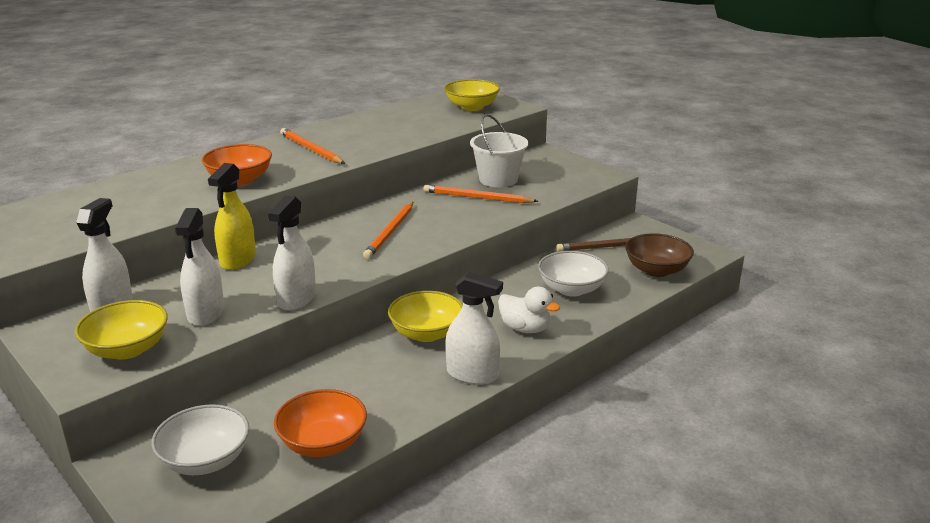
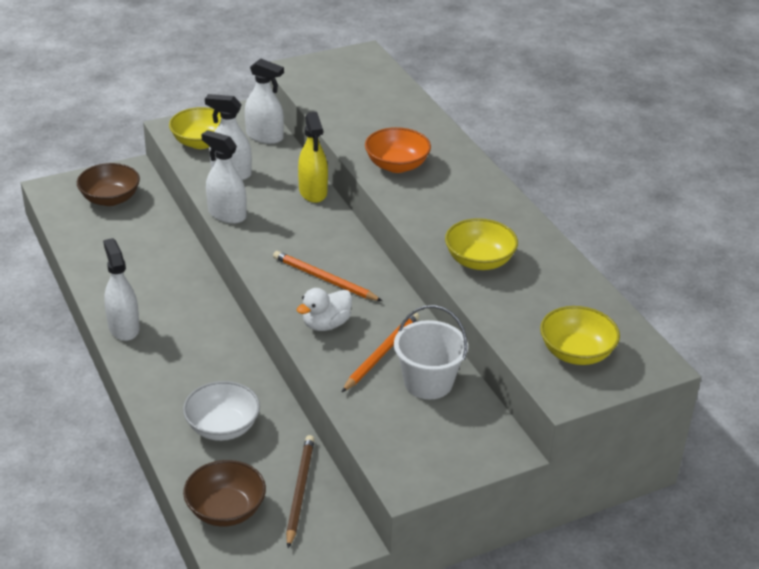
camera: 105 degrees right, 10 degrees up
(205, 460) = (110, 199): white bowl -> brown bowl
(238, 260) = (313, 192): yellow spray bottle -> yellow spray bottle turned 135 degrees counterclockwise
(311, 149) = (462, 211): orange pencil -> none
(323, 443) = (92, 245): orange bowl -> none
(426, 333) = (199, 315): yellow bowl -> yellow bowl (479, 261)
(472, 374) = (123, 327): white spray bottle -> white spray bottle turned 120 degrees clockwise
(525, 328) = (171, 375): white duck -> white duck (326, 324)

